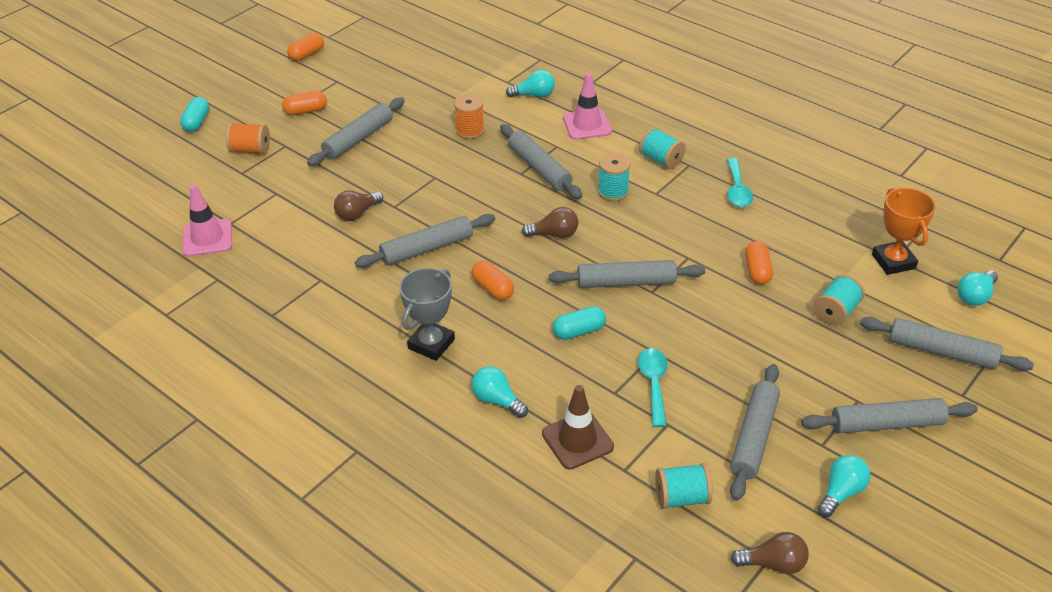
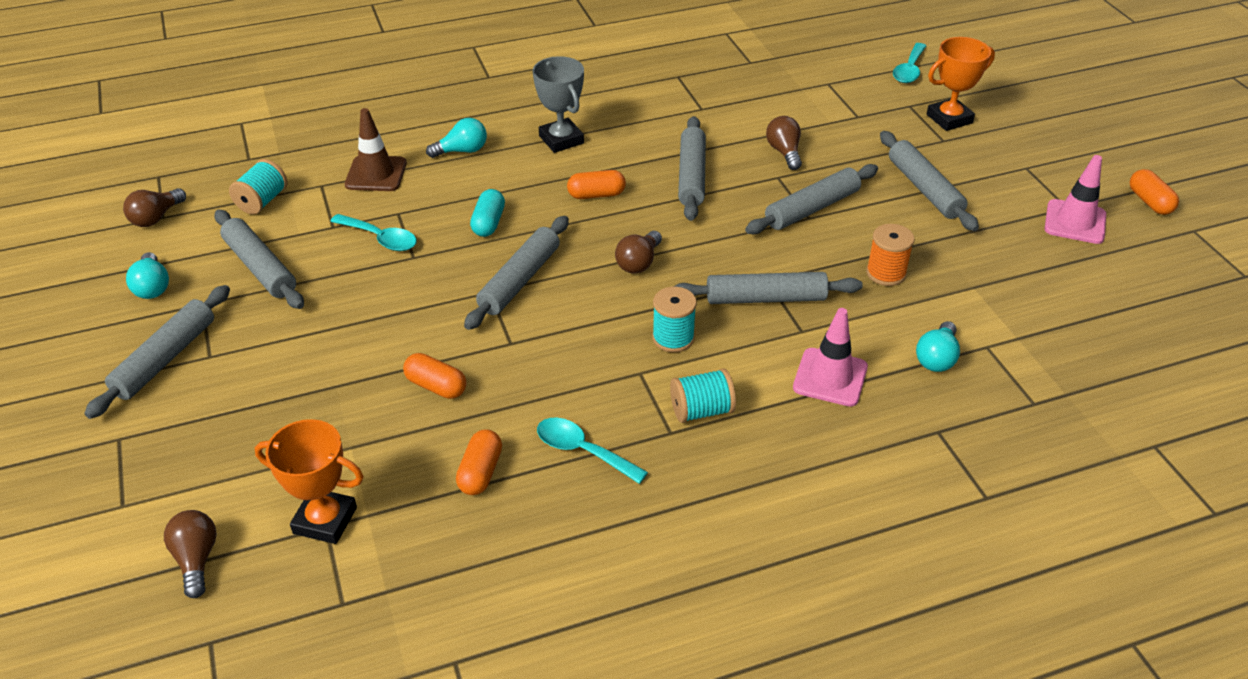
camera: 120 degrees right, 0 degrees up
(180, 187) = (909, 70): none -> turquoise spoon
(196, 122) = (1027, 99): turquoise capsule -> none
(207, 238) = (814, 68): pink traffic cone -> pink traffic cone (1075, 222)
(250, 150) = (949, 119): orange spool -> orange trophy
(306, 111) = (1008, 169): orange capsule -> orange capsule (480, 472)
(836, 312) = (317, 413): turquoise spool -> none
(941, 352) = (176, 463): grey rolling pin -> grey rolling pin (812, 208)
(975, 296) = (196, 559): turquoise light bulb -> brown light bulb

